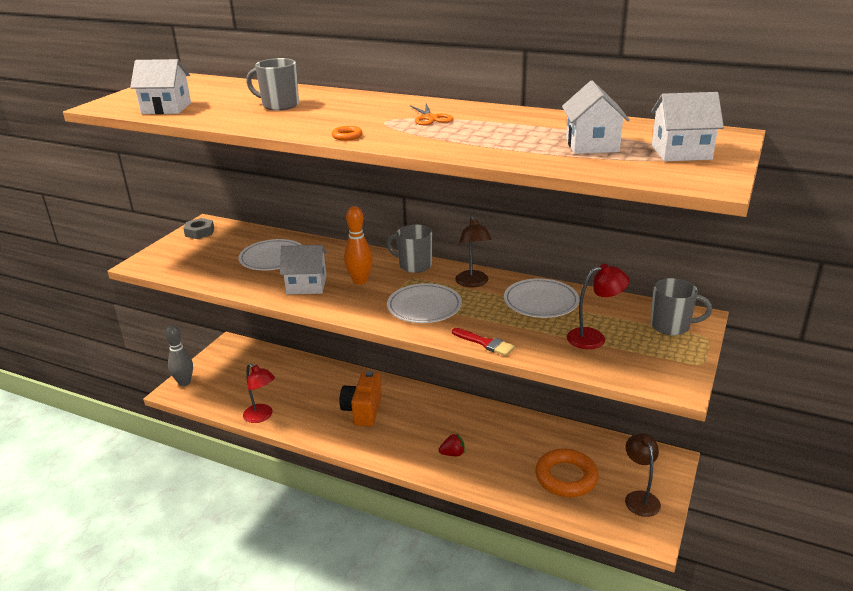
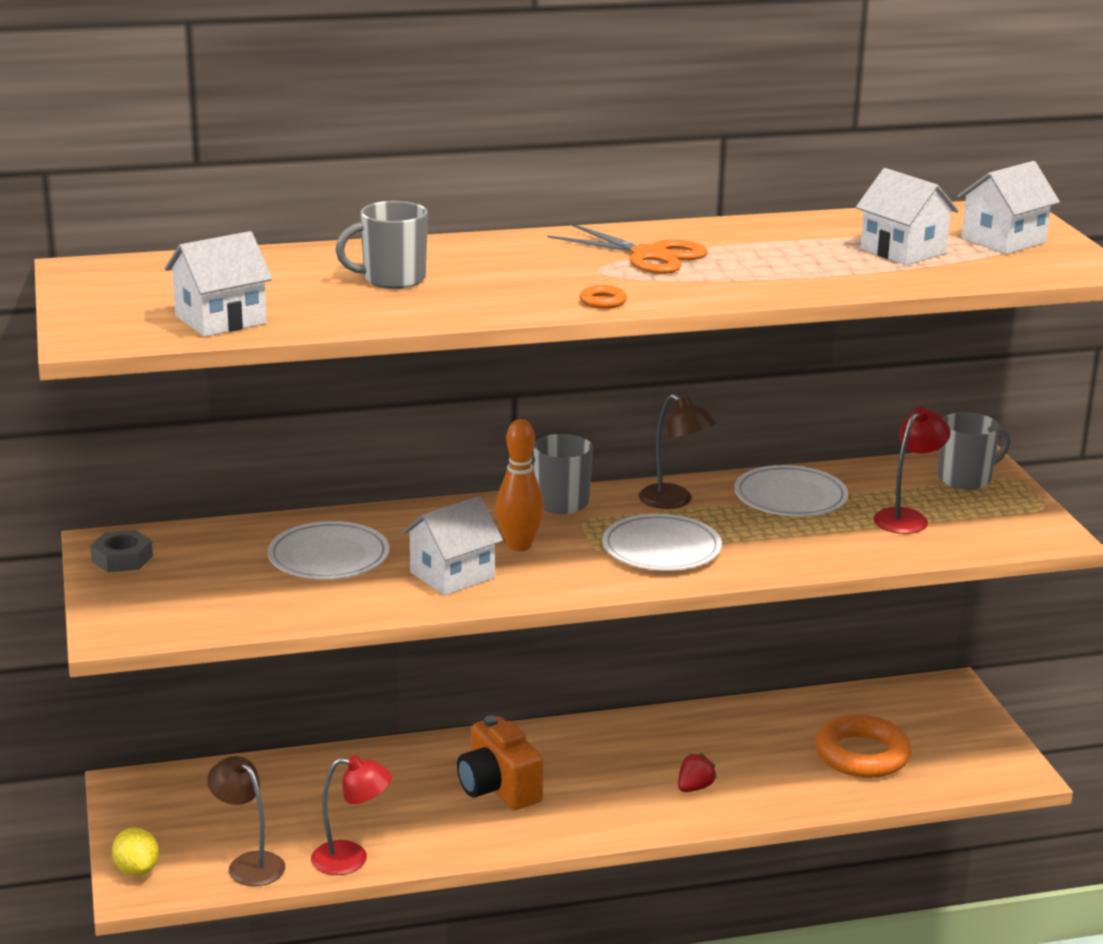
camera: 40 degrees left, 5 degrees down
(184, 382) = (137, 870): grey bowling pin -> yellow lemon
(431, 118) = (649, 255): orange scissors -> orange scissors, size x1.54
(485, 343) = (801, 564): red brush -> none
(639, 498) = (965, 741): brown lamp -> brown lamp (249, 863)

